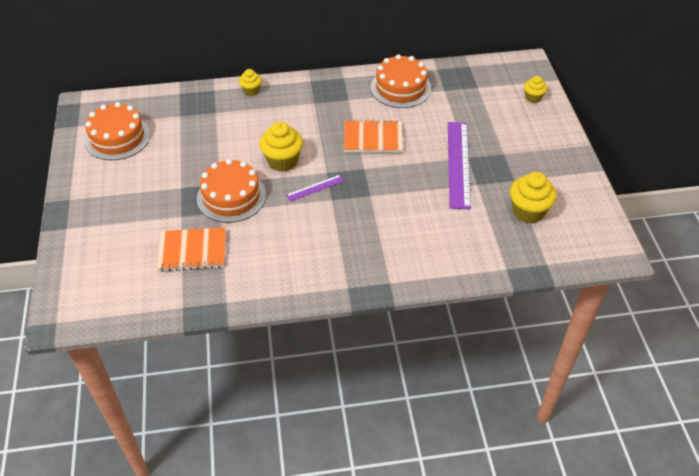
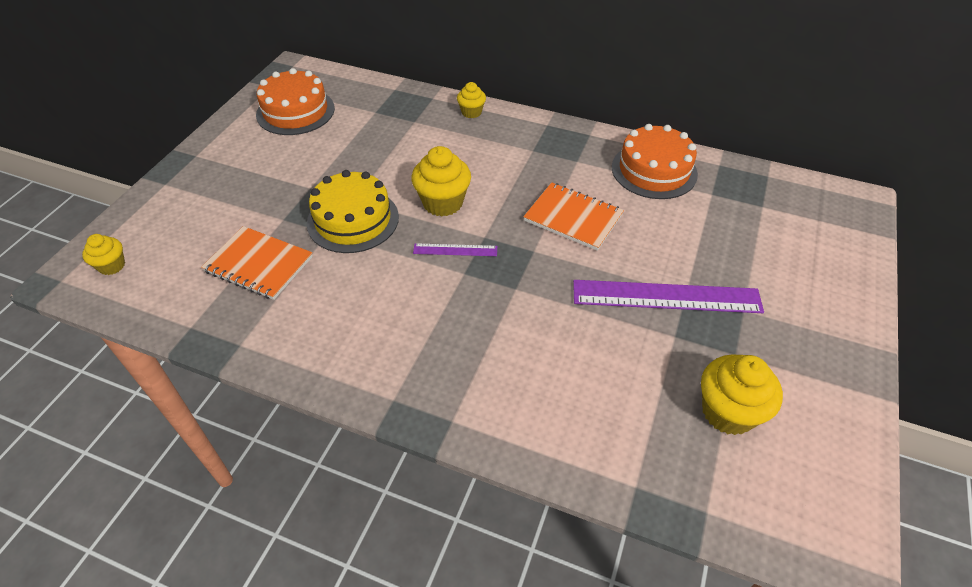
camera: 30 degrees right, 0 degrees up
(231, 196) = (353, 220): orange cake -> yellow cake
(458, 164) = (666, 297): purple ruler -> purple ruler turned 60 degrees clockwise
(533, 98) = (839, 249): yellow cupcake -> yellow cupcake (112, 266)

